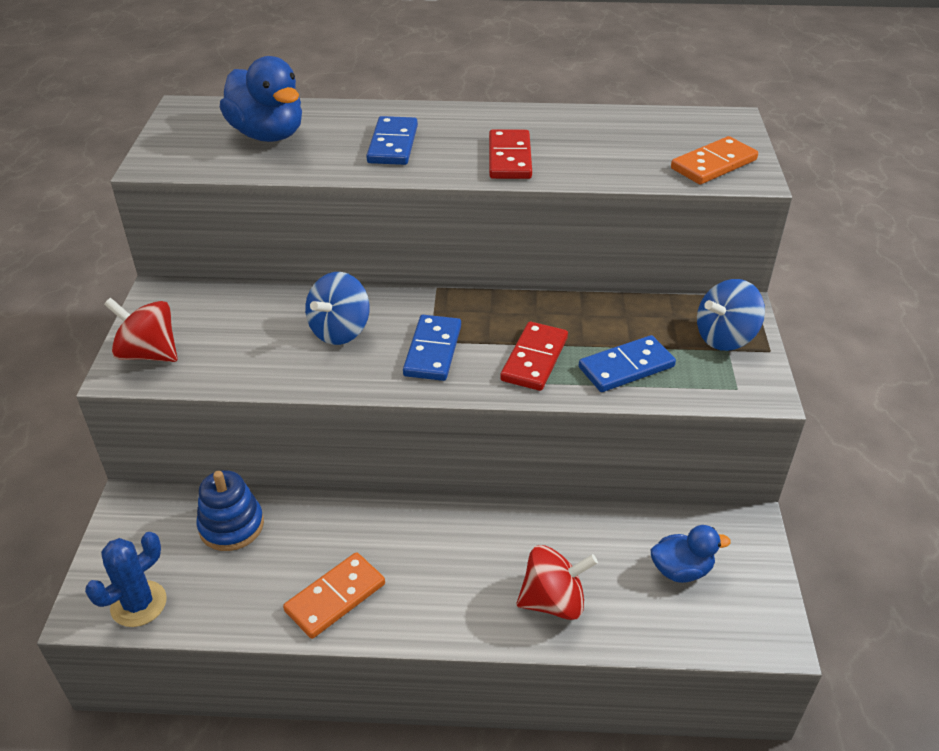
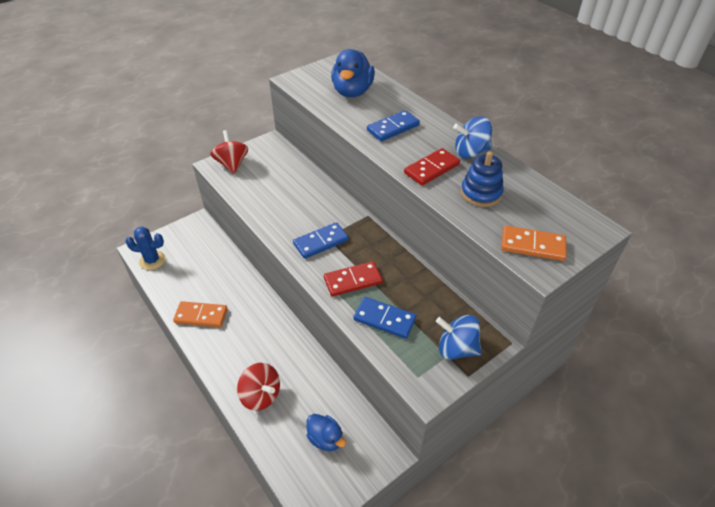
camera: 50 degrees right, 5 degrees up
(231, 526) = (211, 258): blue stacking toy -> blue stacking toy (481, 193)
(340, 331) = (302, 205): blue spinning top -> blue spinning top (470, 152)

